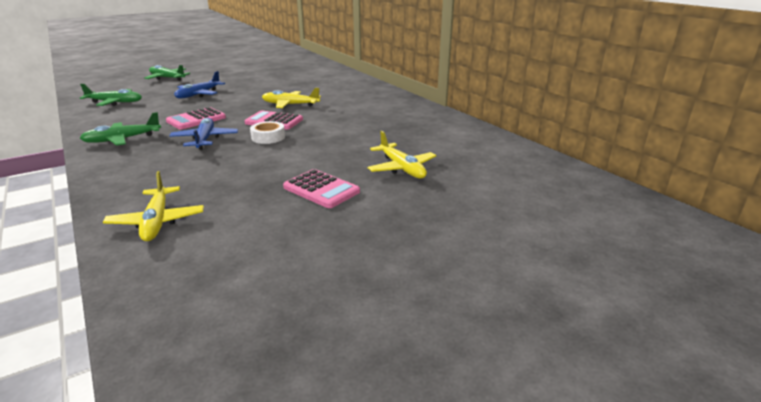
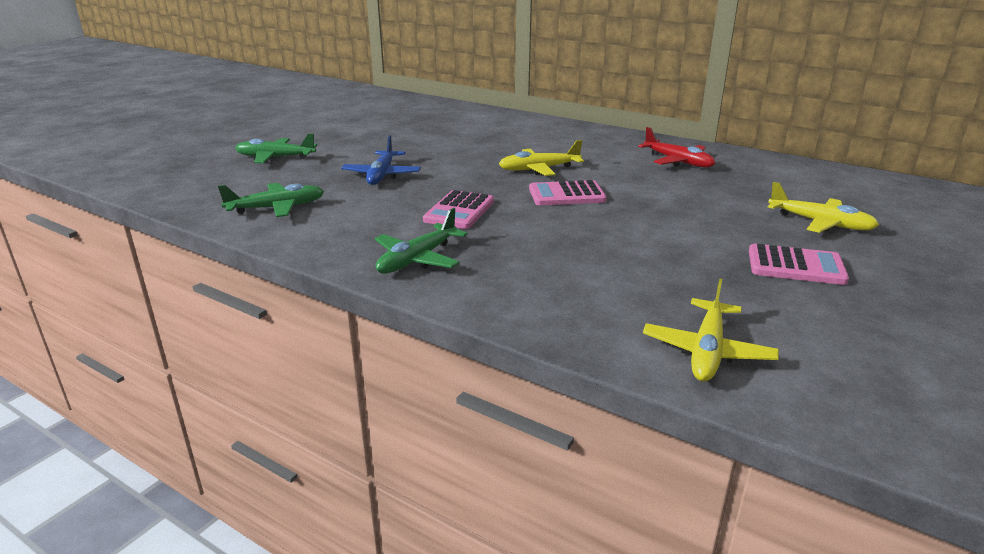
camera: 25 degrees left, 0 degrees up
(157, 221) = (707, 350): yellow plane -> yellow plane turned 60 degrees clockwise
(205, 140) = (533, 236): blue plane -> none
(268, 137) = (604, 217): white tape -> none
(389, 114) = (677, 161): none -> red plane

